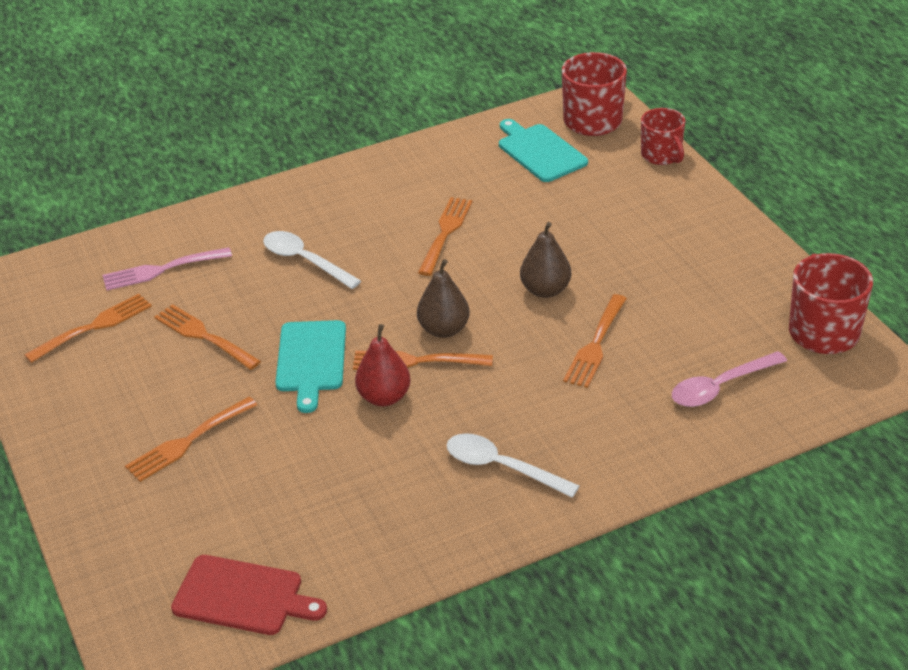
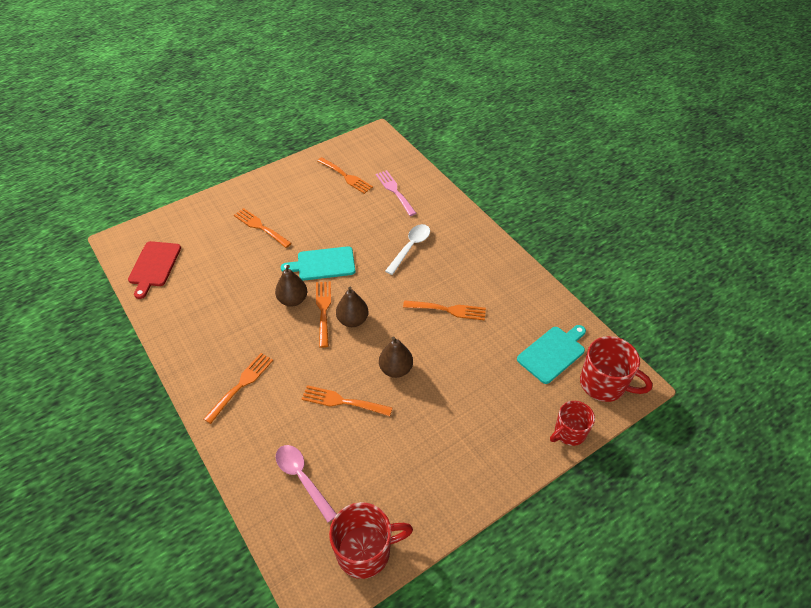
camera: 80 degrees right, 10 degrees up
(204, 336) = (341, 218): orange fork -> orange fork (241, 385)
(384, 397) = (293, 300): red pear -> brown pear
(501, 467) = (234, 361): white spoon -> none

